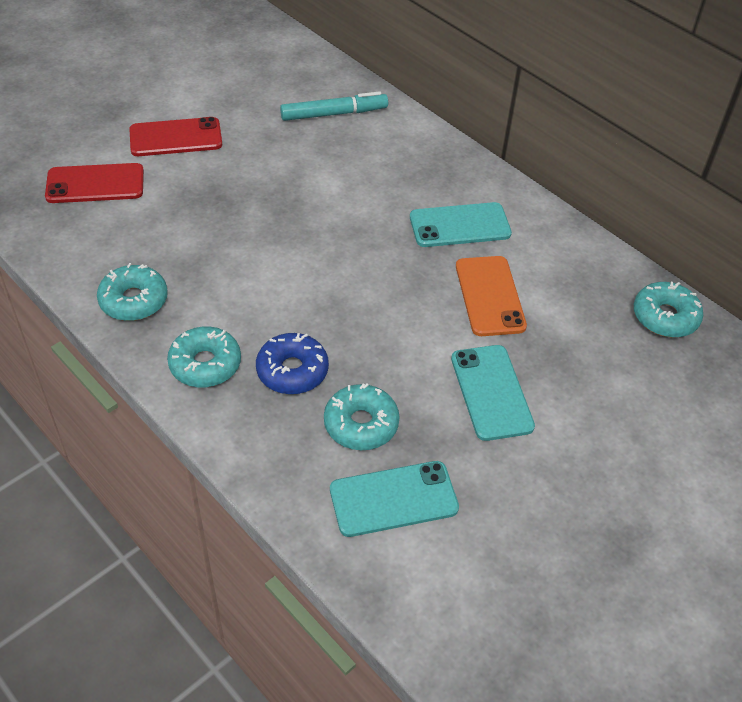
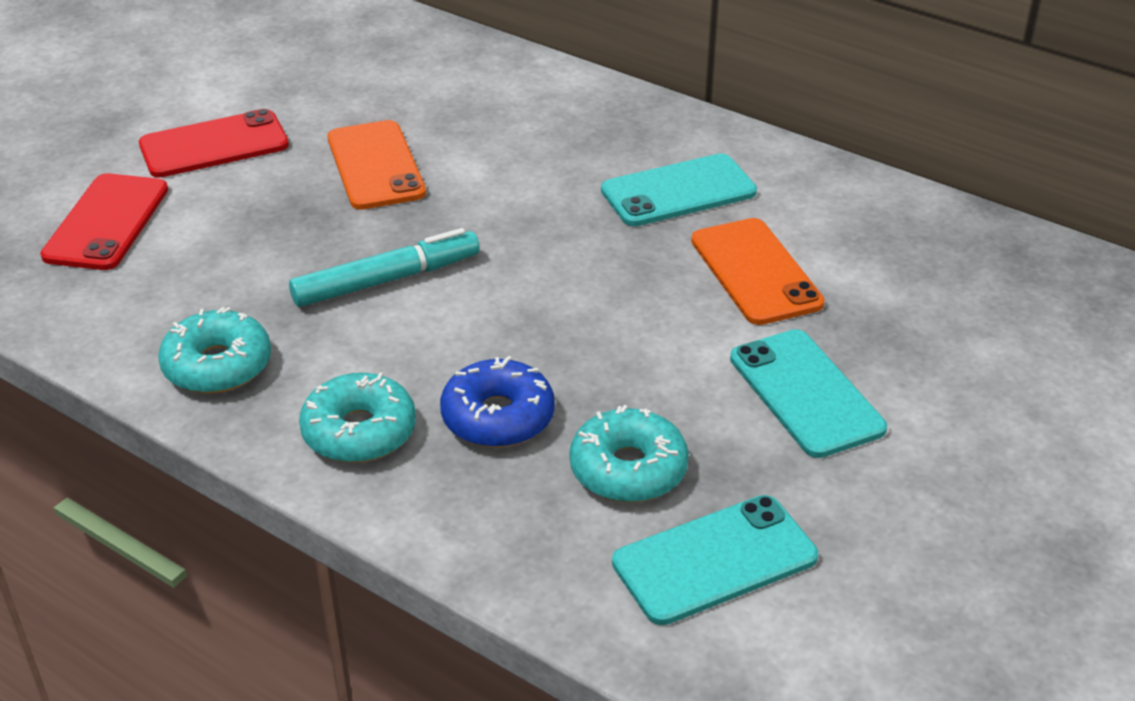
camera: 10 degrees left, 10 degrees down
(95, 184) = (106, 222): red phone -> red phone turned 60 degrees counterclockwise
(272, 171) = (375, 166): none -> orange phone
(334, 114) = (443, 82): turquoise marker -> turquoise marker (386, 280)
(665, 317) = (1013, 257): turquoise donut -> none

